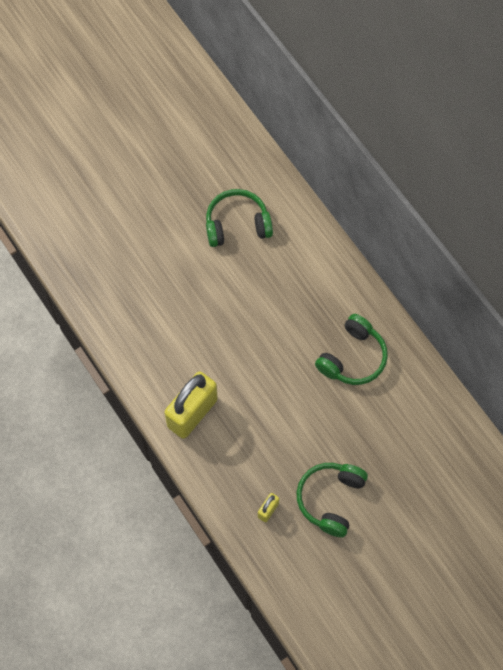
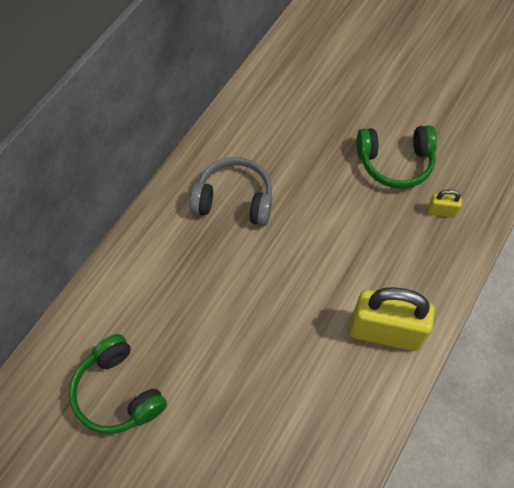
camera: 115 degrees left, 5 degrees down
(353, 357) = (234, 200): green headphones -> grey headphones

